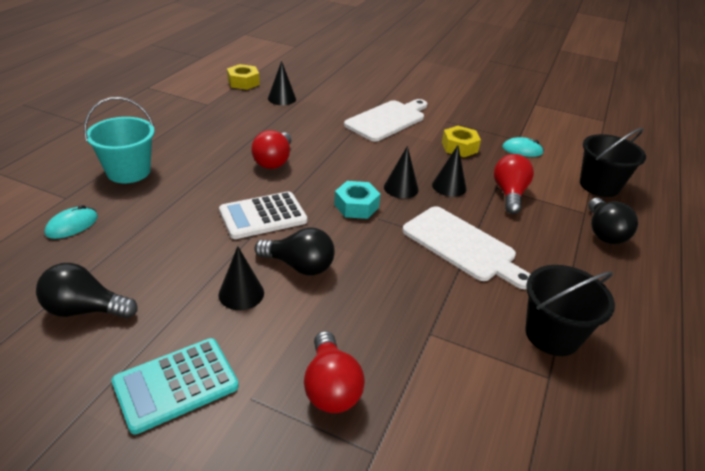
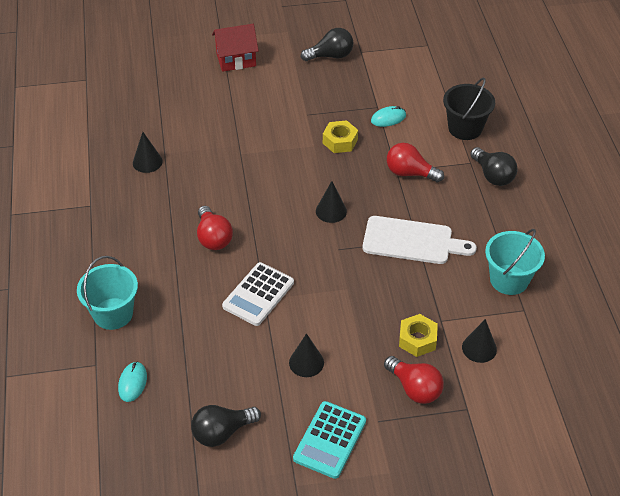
camera: 30 degrees left, 10 degrees up
(243, 82) = (91, 159): yellow nut -> yellow nut (417, 339)
(299, 266) = (322, 320): black light bulb -> black light bulb (330, 56)
(356, 206) = (314, 247): turquoise nut -> none
(387, 120) = (259, 139): white cutting board -> none
(420, 73) = (236, 60): none -> red house
(449, 186) = (363, 189): black cone -> black cone (479, 348)
(509, 194) = (410, 173): red light bulb -> red light bulb turned 45 degrees counterclockwise
(552, 334) = (509, 280): black bucket -> turquoise bucket

